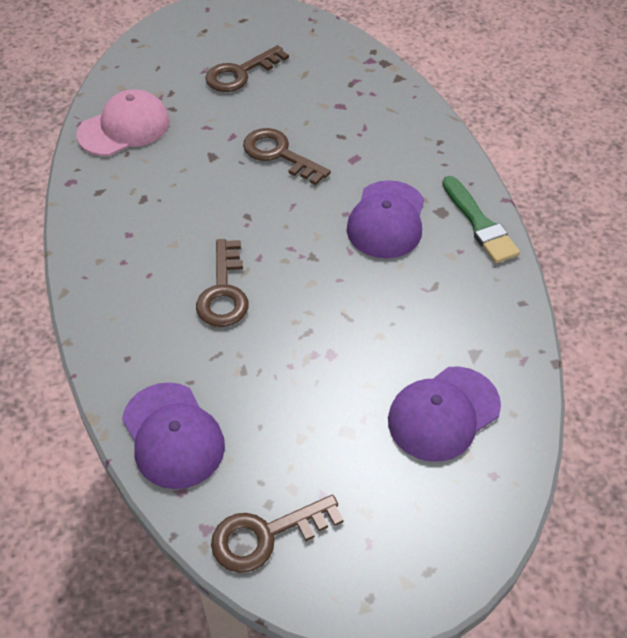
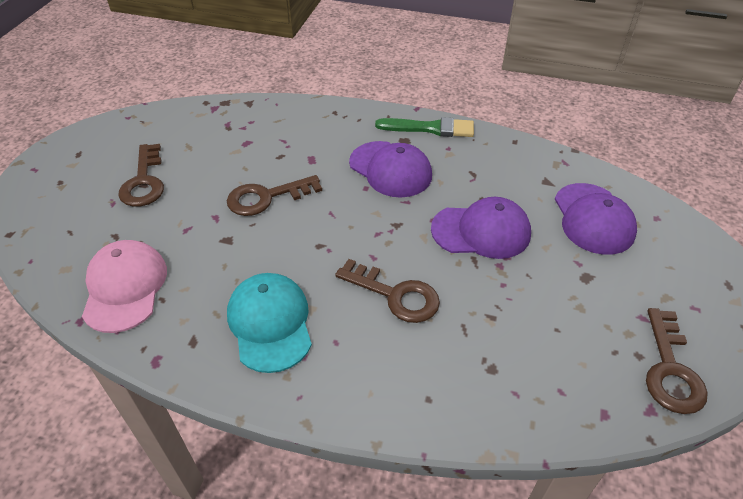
camera: 60 degrees left, 5 degrees down
(142, 226) = (270, 323): none -> turquoise cap
(173, 435) = (539, 396): purple cap -> purple cap (481, 231)

